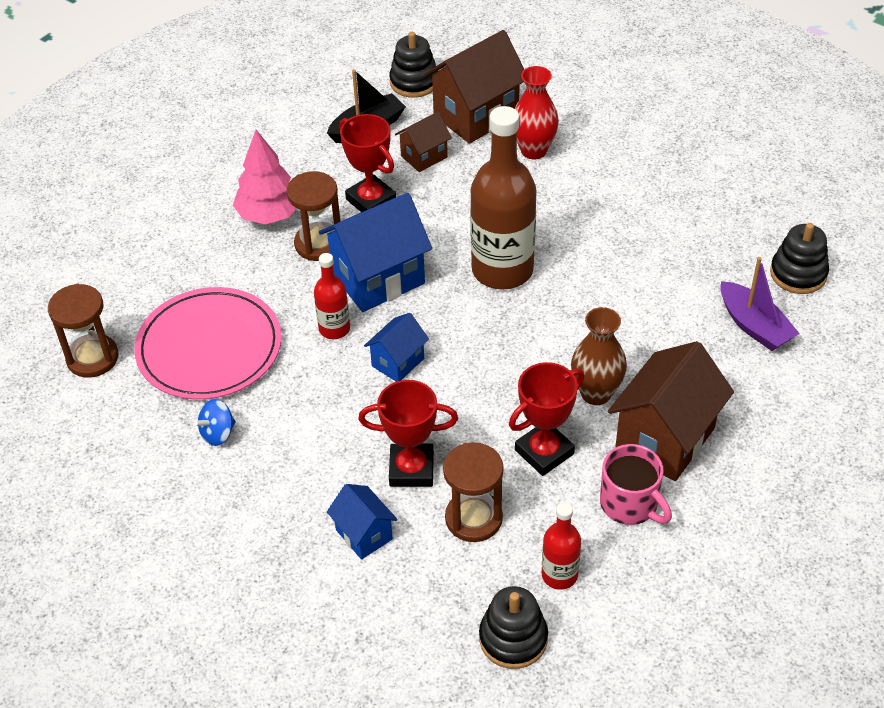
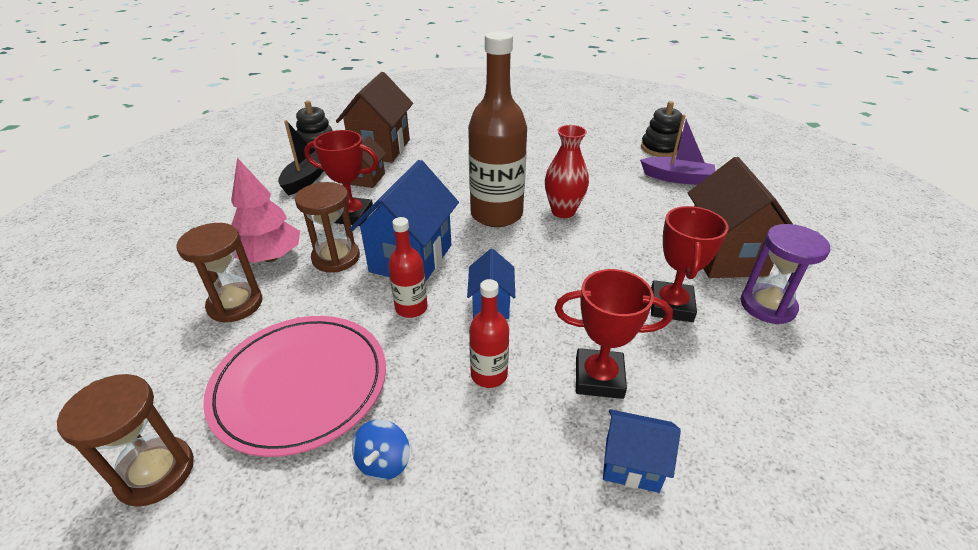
camera: 40 degrees left, 10 degrees down
(411, 469) = (599, 378): red trophy -> red trophy turned 45 degrees clockwise
(473, 518) = (693, 385): brown hourglass -> brown hourglass (235, 304)
(513, 638) = (860, 468): black stacking toy -> none
(533, 150) = (439, 151): red vase -> red vase (563, 211)
(559, 575) = (806, 386): red bottle -> red bottle (489, 375)
(596, 393) = (649, 252): brown vase -> none
(630, 504) = (767, 306): pink mug -> purple hourglass

